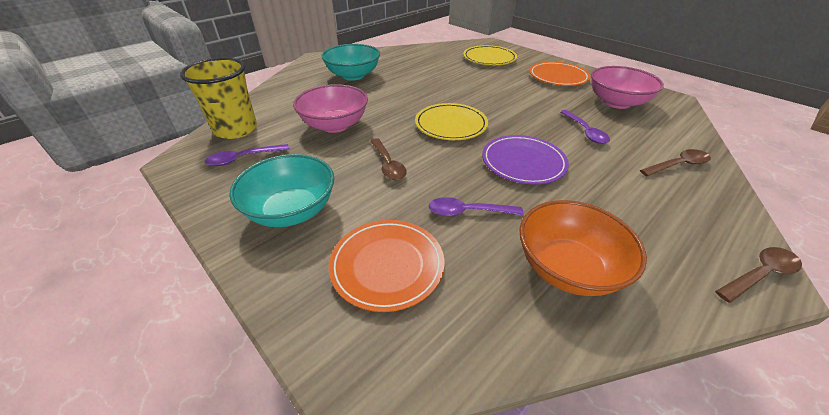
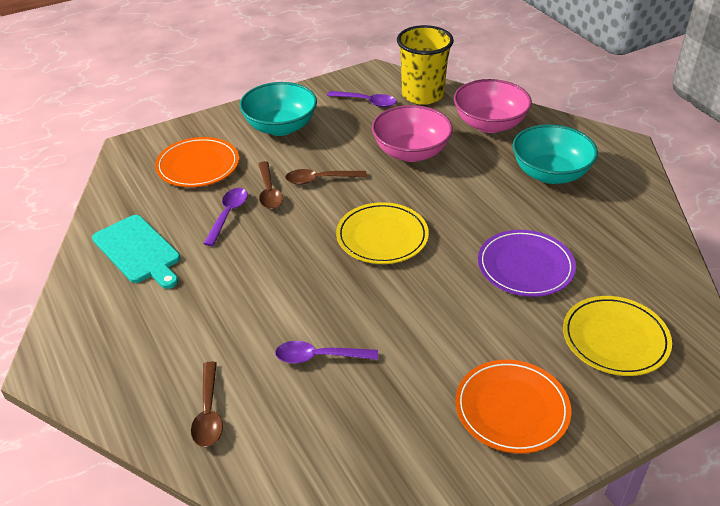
camera: 105 degrees right, 0 degrees up
(243, 158) = (366, 102): purple spoon -> purple spoon turned 120 degrees clockwise
(523, 162) = (280, 273): purple plate -> purple plate (525, 266)
(567, 268) = (138, 251): orange bowl -> turquoise cutting board
(616, 102) = (389, 444): pink bowl -> pink bowl (489, 124)
(759, 274) = (54, 365): brown spoon -> brown spoon (269, 192)

